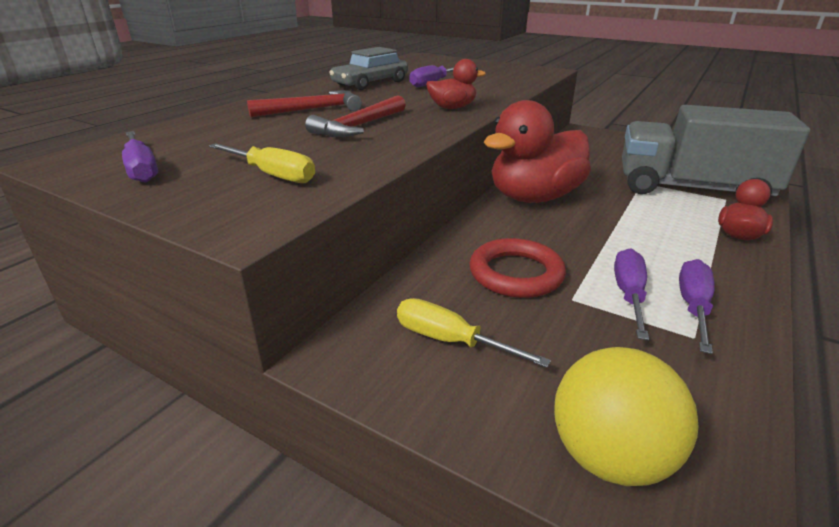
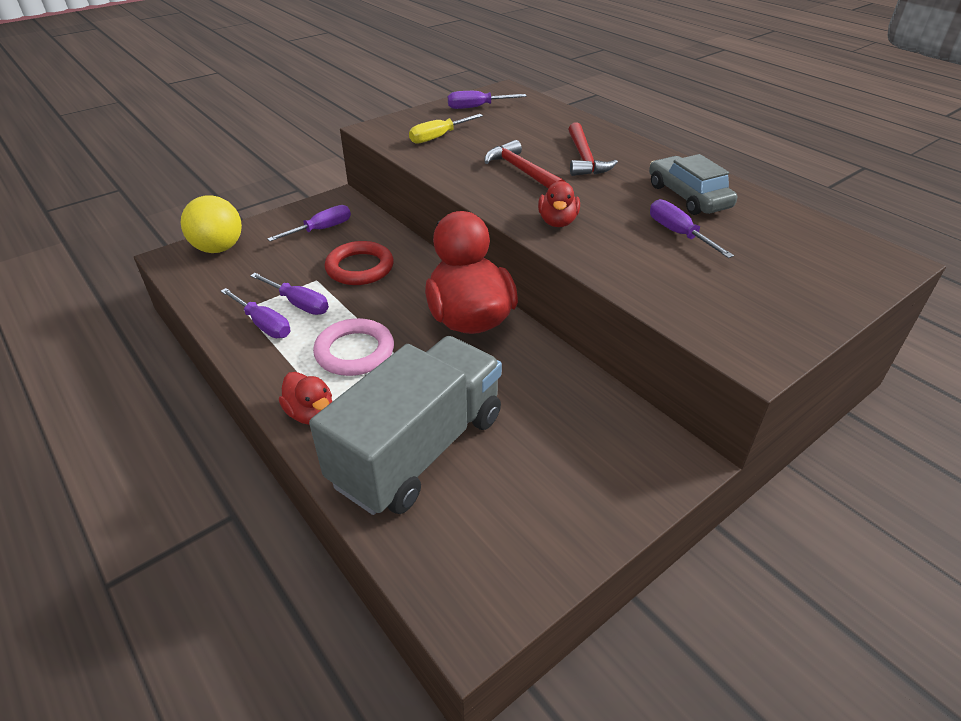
camera: 110 degrees right, 10 degrees up
(449, 340) = (322, 229): yellow screwdriver -> purple screwdriver
(646, 236) = (354, 352): none -> pink ring

